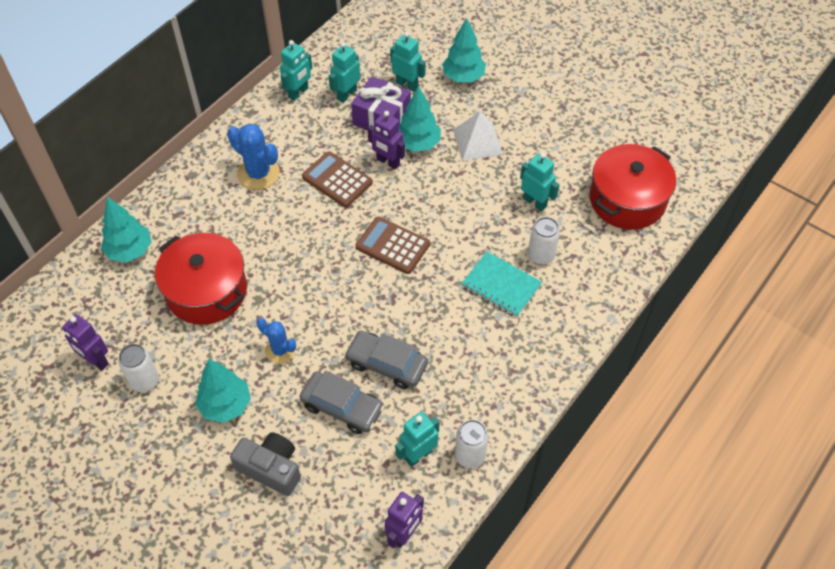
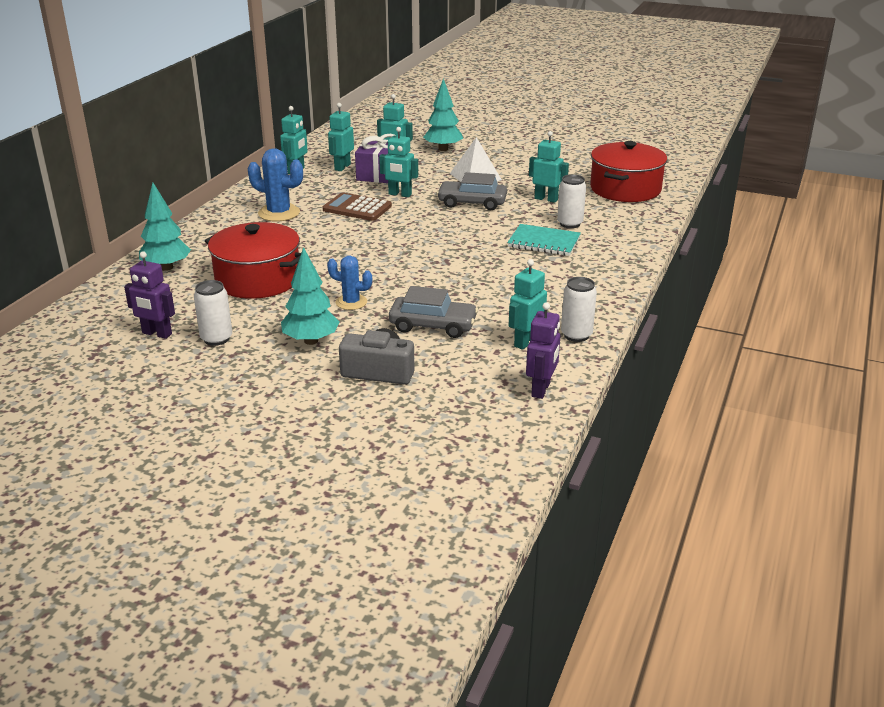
camera: 15 degrees left, 25 degrees down
(386, 364) = (462, 296): grey car -> grey car (472, 203)
(388, 162) = (400, 194): purple robot -> turquoise robot
(392, 245) = (430, 234): brown calculator -> none
(418, 144) = (422, 183): turquoise tree -> none

